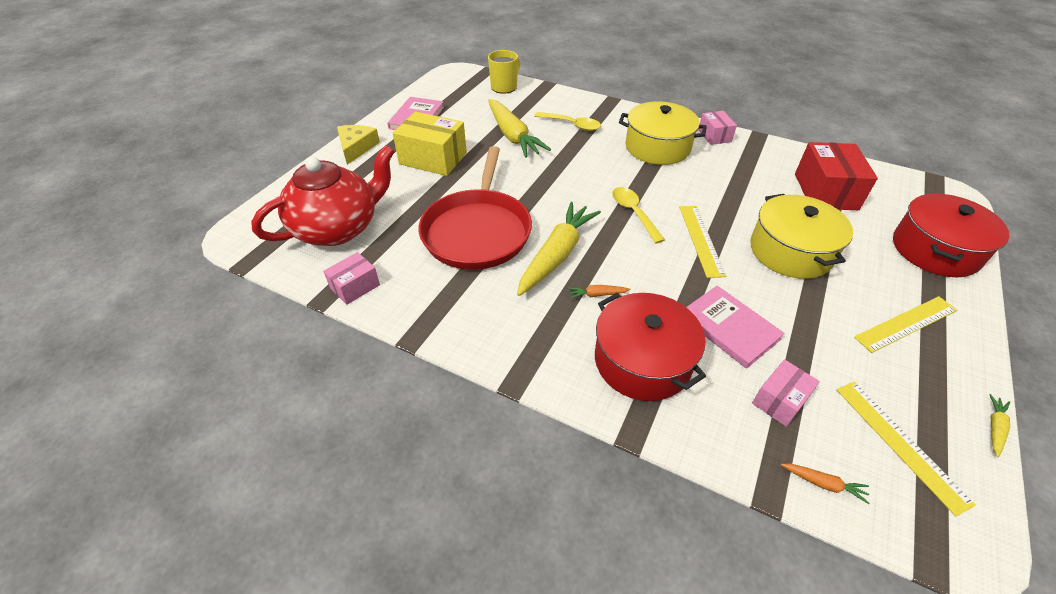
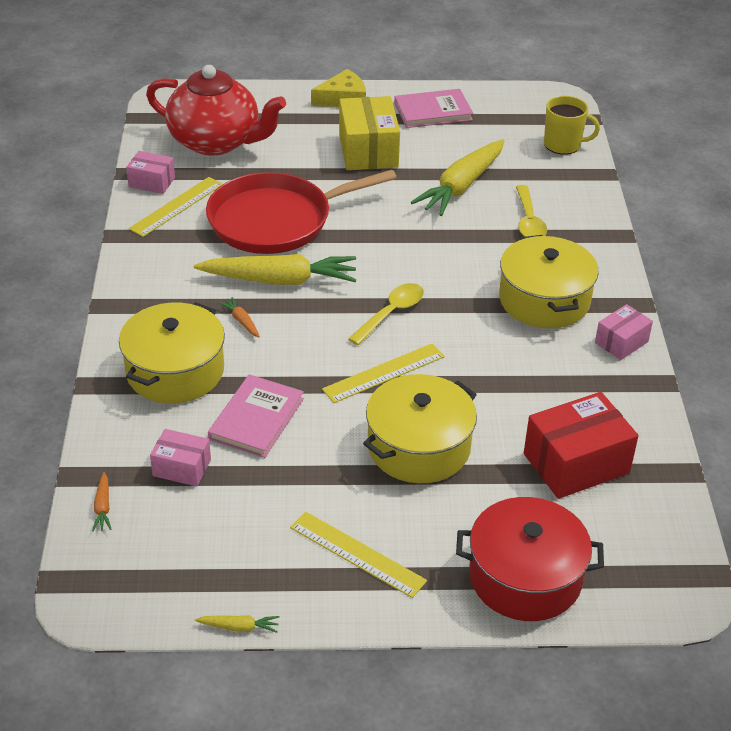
camera: 60 degrees right, 5 degrees down
(642, 361) = (175, 371): red pot -> yellow pot
(900, 443) = (178, 555): yellow ruler -> yellow ruler (177, 206)

